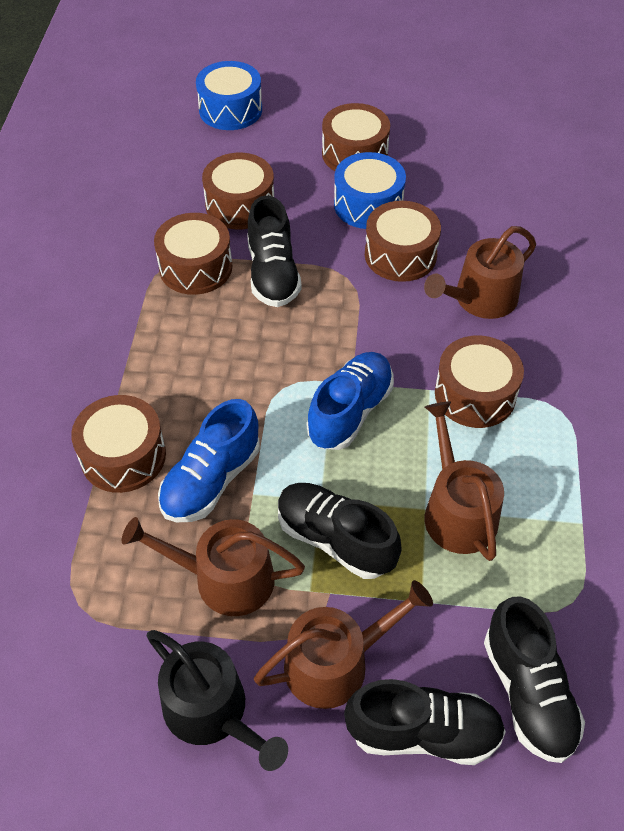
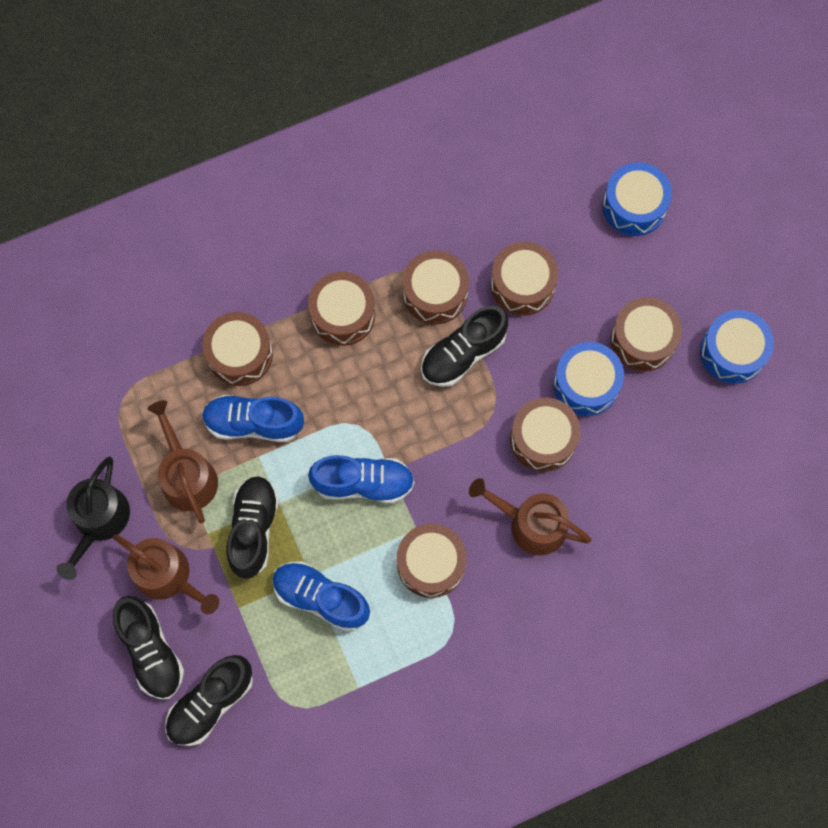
camera: 60 degrees right, 20 degrees up
(156, 346) = (343, 314): none -> brown drum
(406, 109) = (732, 352): none -> blue drum
(457, 511) = (320, 598): brown watering can -> blue shoe

